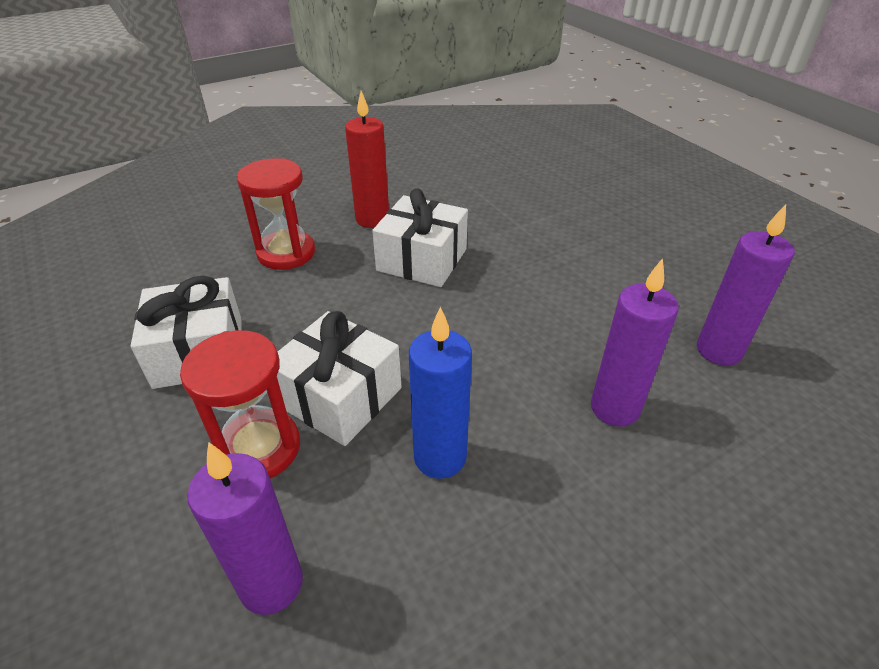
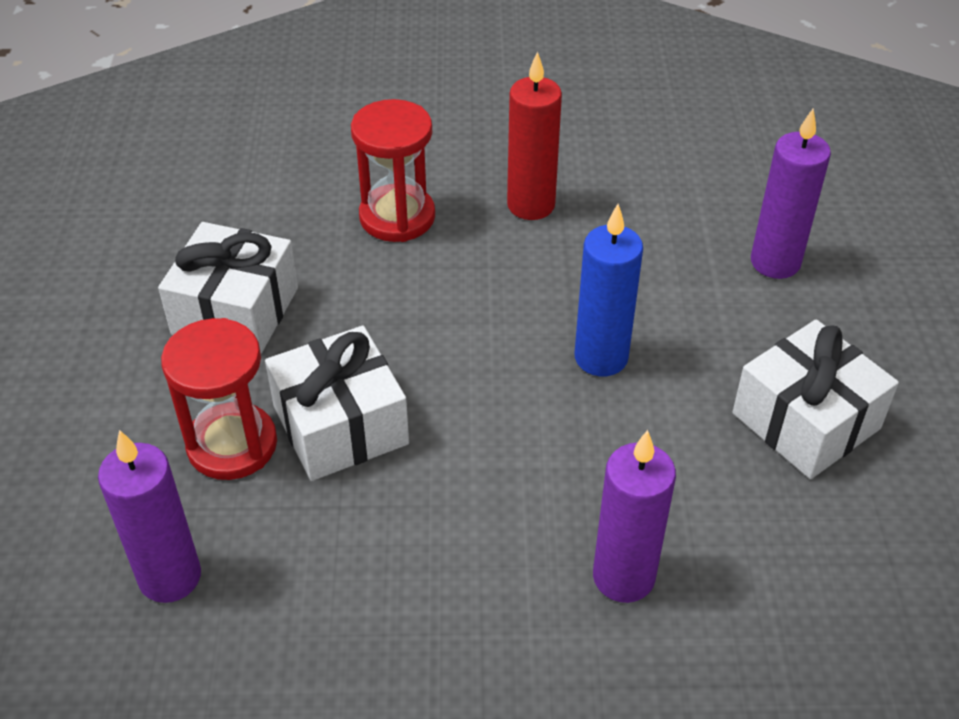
camera: 30 degrees right, 5 degrees up
(422, 260) = (549, 290): white gift -> white gift (806, 421)
(440, 457) = (394, 537): blue candle -> blue candle (601, 357)
(718, 350) = (822, 571): purple candle -> purple candle (775, 262)

